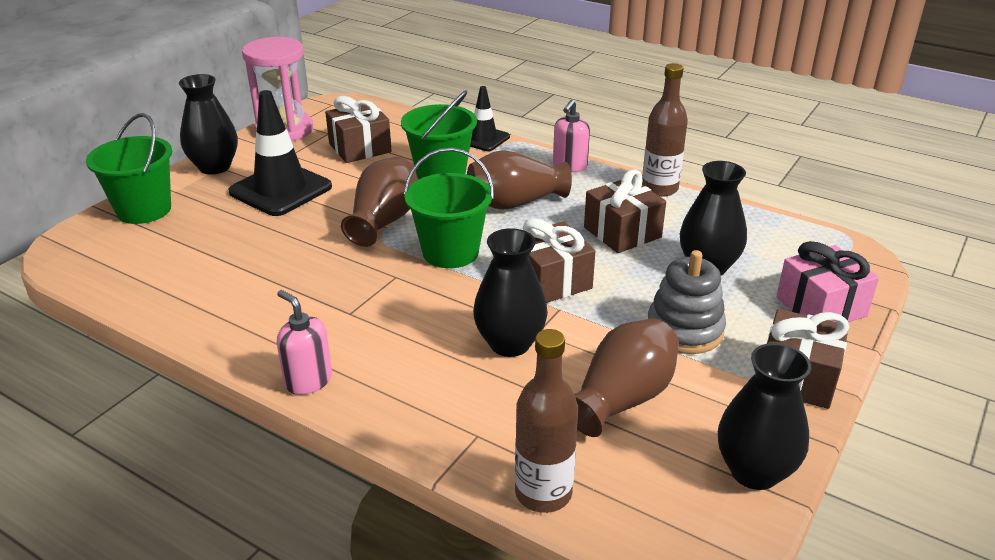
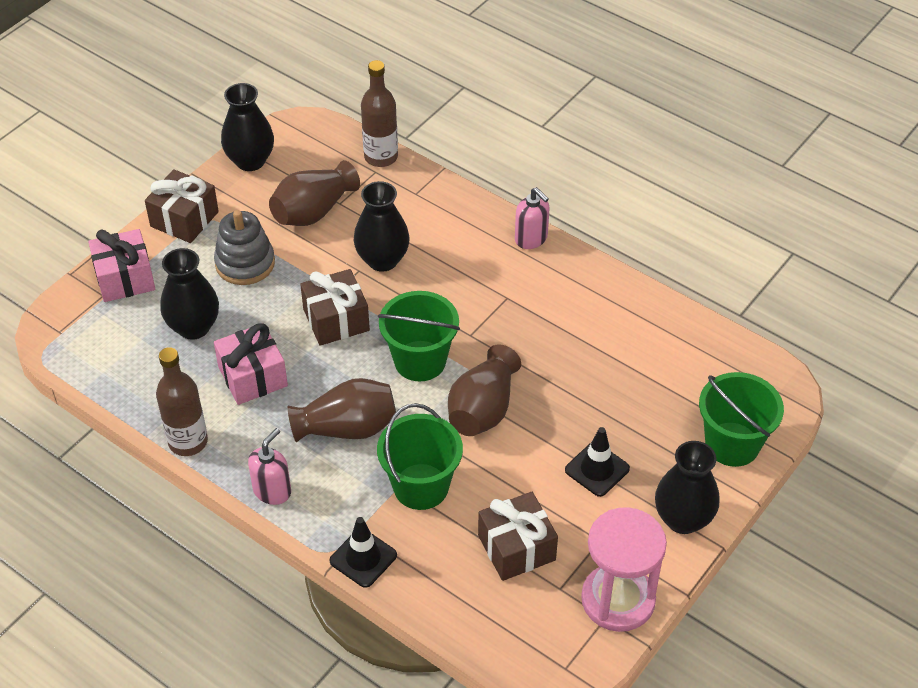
camera: 175 degrees left, 15 degrees up
(280, 189) = (597, 469): black traffic cone -> black traffic cone, size x0.59
(622, 232) = (252, 376): brown gift -> pink gift

